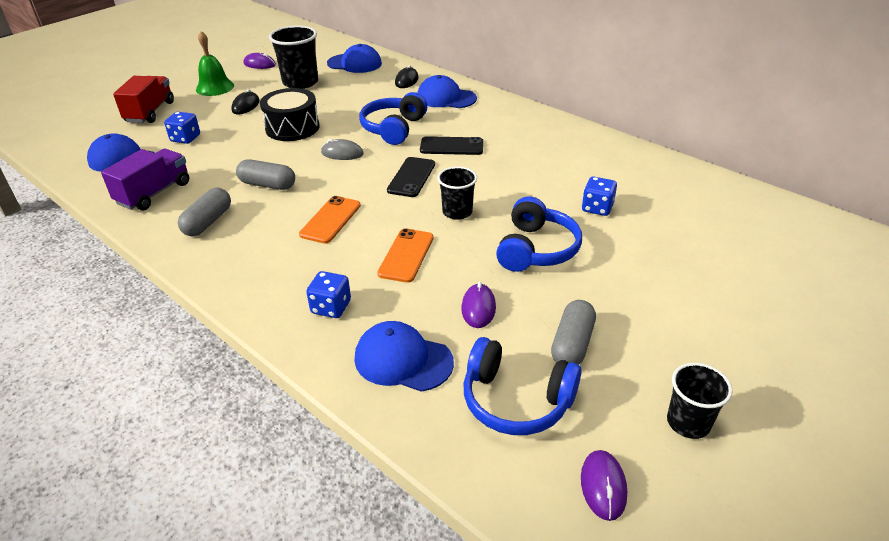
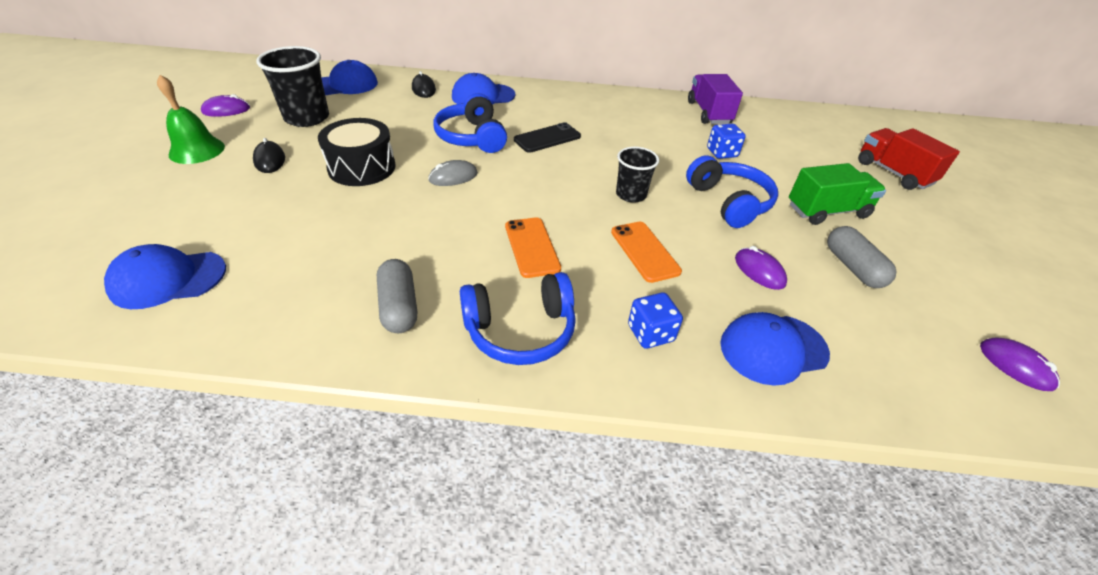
camera: 40 degrees left, 5 degrees up
(150, 112) = (134, 205): red truck -> red truck (893, 173)
(154, 193) = (278, 302): purple truck -> purple truck (708, 113)
(185, 138) = (234, 221): blue dice -> none
(267, 185) = (415, 237): grey capsule -> none
(411, 177) = (550, 177): black phone -> none
(516, 400) = (886, 334): blue headphones -> blue headphones (520, 330)
(626, 293) = (827, 211): none -> green truck
(688, 422) = (982, 288): black cup -> none

